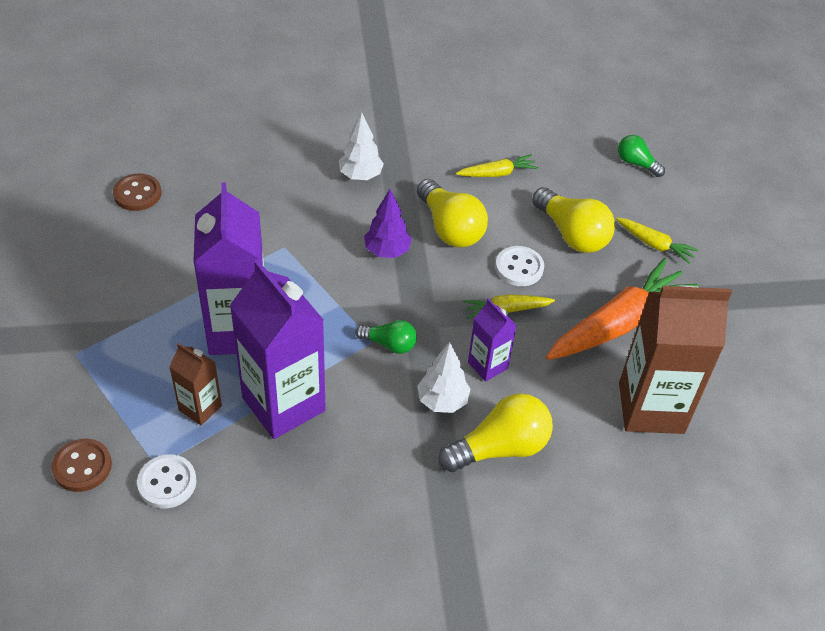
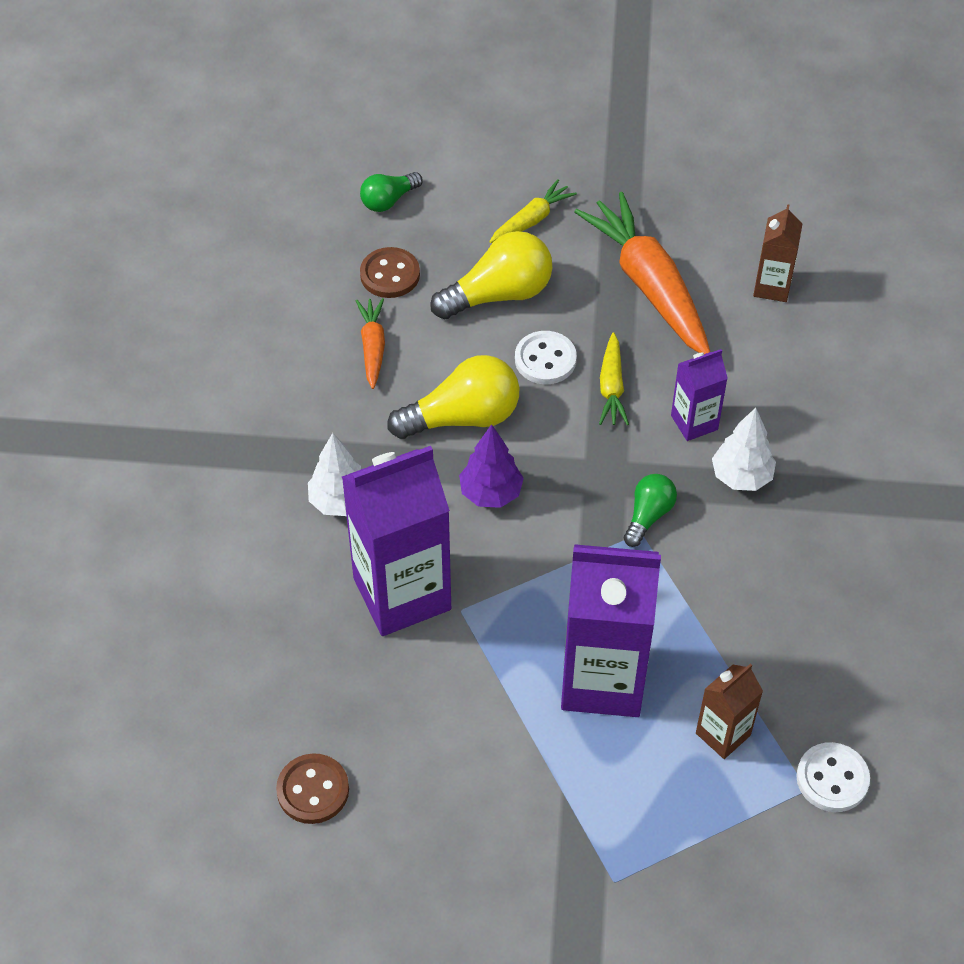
camera: 75 degrees left, 5 degrees up
(82, 466) = (800, 875): brown button -> brown button (390, 275)
(283, 404) = (727, 641): purple carton -> purple carton (402, 594)
(497, 173) = (372, 347): yellow carrot -> orange carrot
(499, 448) = (812, 435): yellow light bulb -> none
(651, 408) = (772, 287): brown carton -> brown carton, size x0.50

